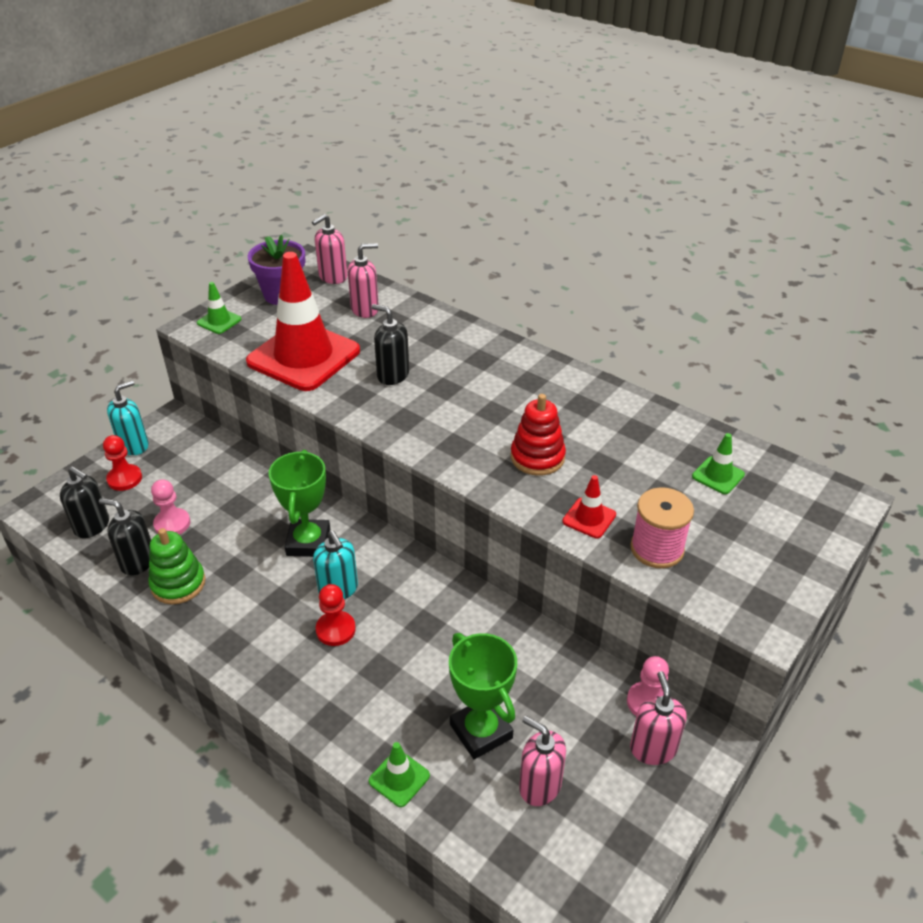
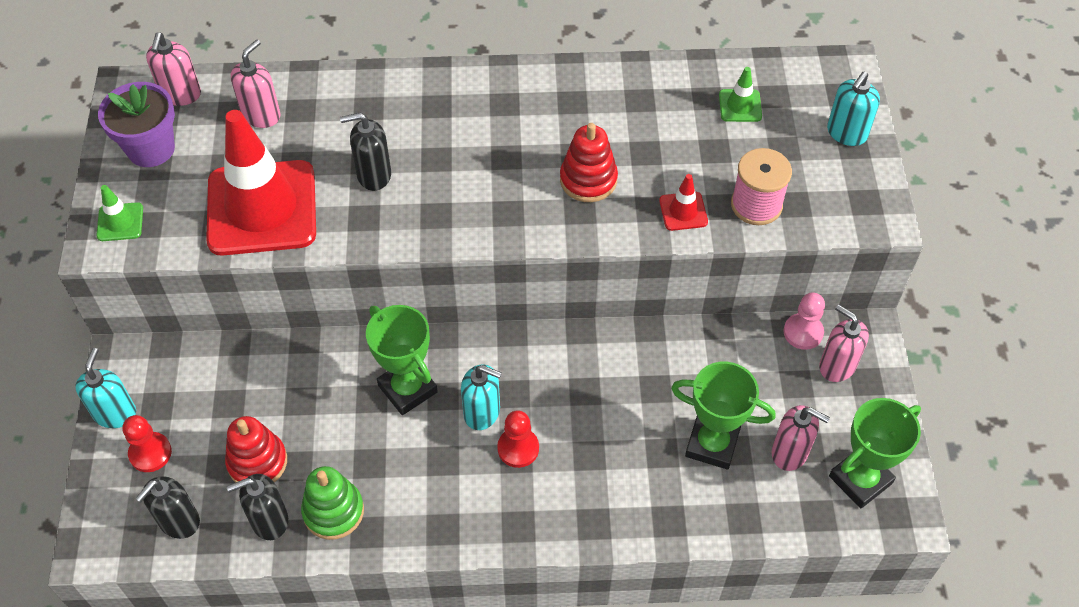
camera: 40 degrees left, 15 degrees up
(92, 526) = (179, 521): black soap dispenser -> black soap dispenser turned 135 degrees clockwise
(172, 524) = (257, 462): pink pawn -> red stacking toy
(399, 778) = (690, 525): green traffic cone -> none
(539, 786) = (790, 453): pink soap dispenser -> pink soap dispenser turned 150 degrees counterclockwise
(581, 856) = (860, 480): none -> green trophy
(798, 544) = (846, 133): none -> turquoise soap dispenser

